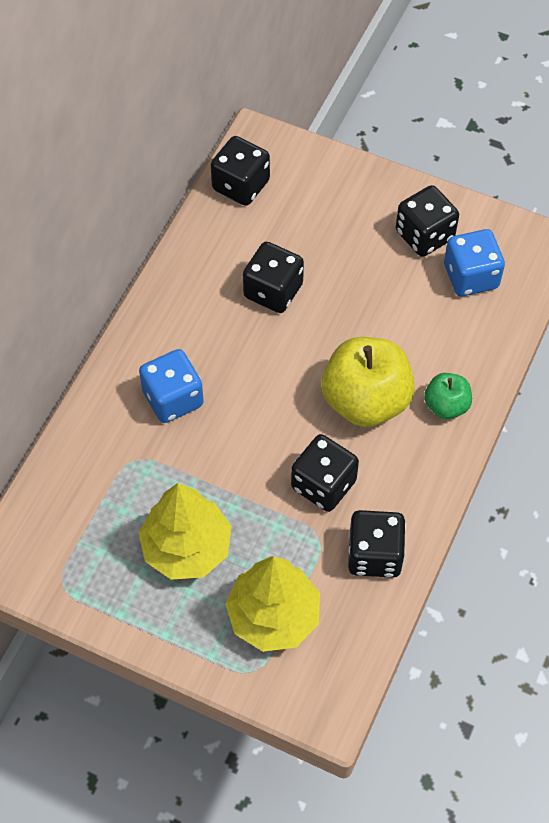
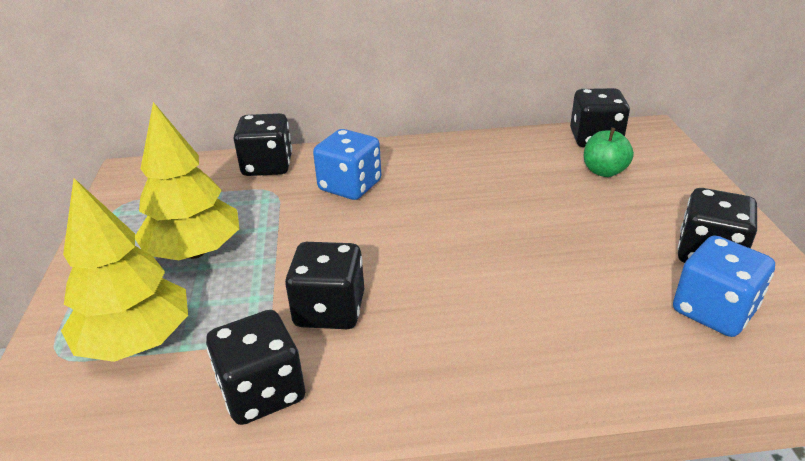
camera: 60 degrees right, 25 degrees down
(273, 291) = (517, 192): black dice -> black dice (267, 166)
(366, 400) = (461, 297): yellow apple -> none
(446, 405) = (522, 366): green apple -> green apple (604, 171)

